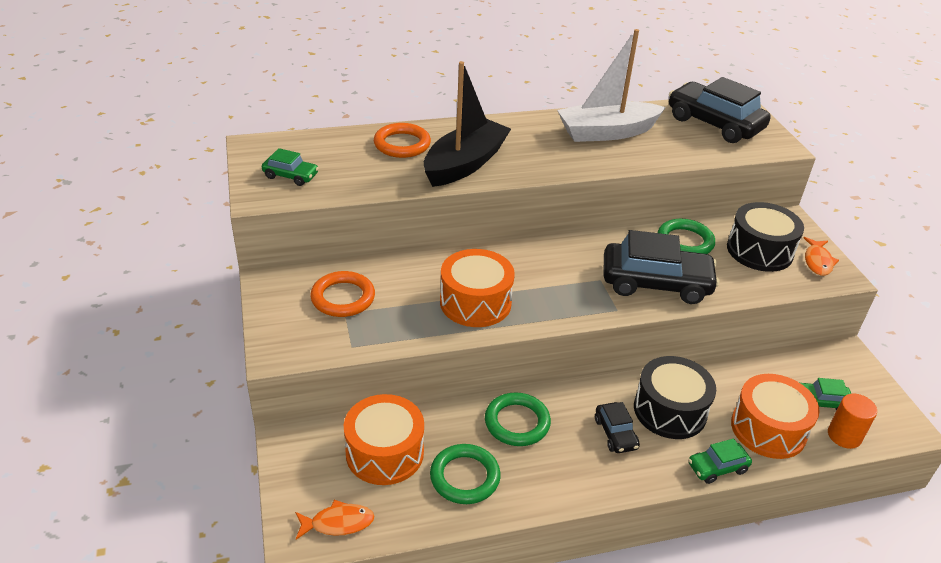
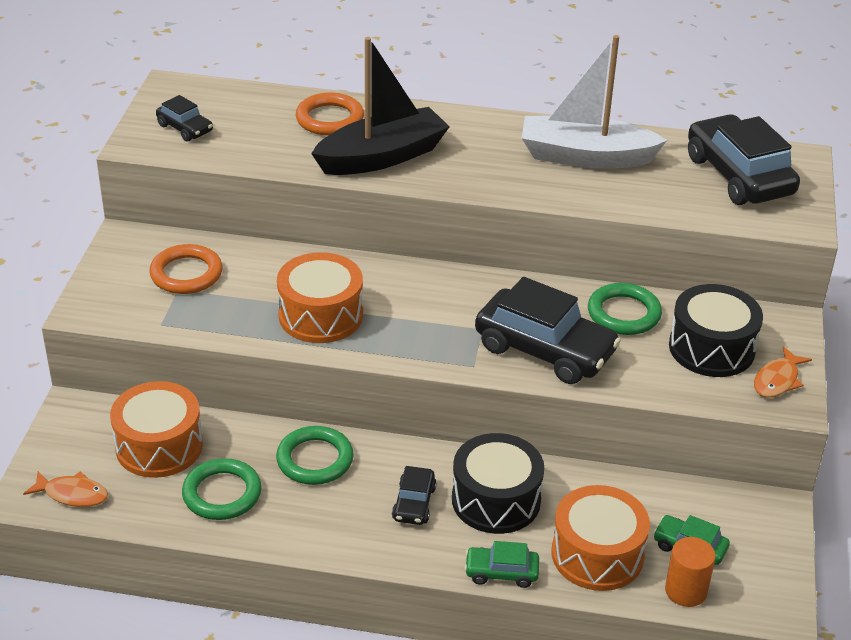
camera: 25 degrees right, 0 degrees up
(291, 176) = (185, 128): green car -> black car

